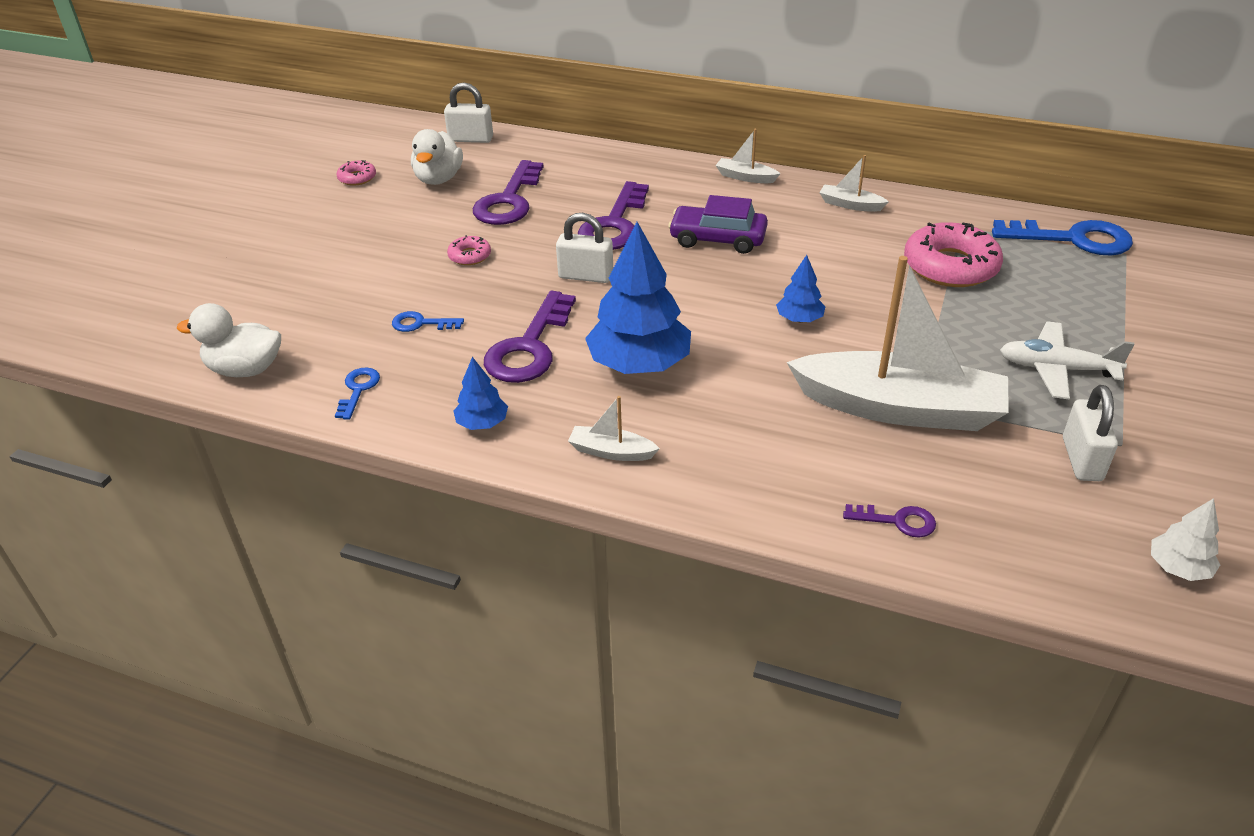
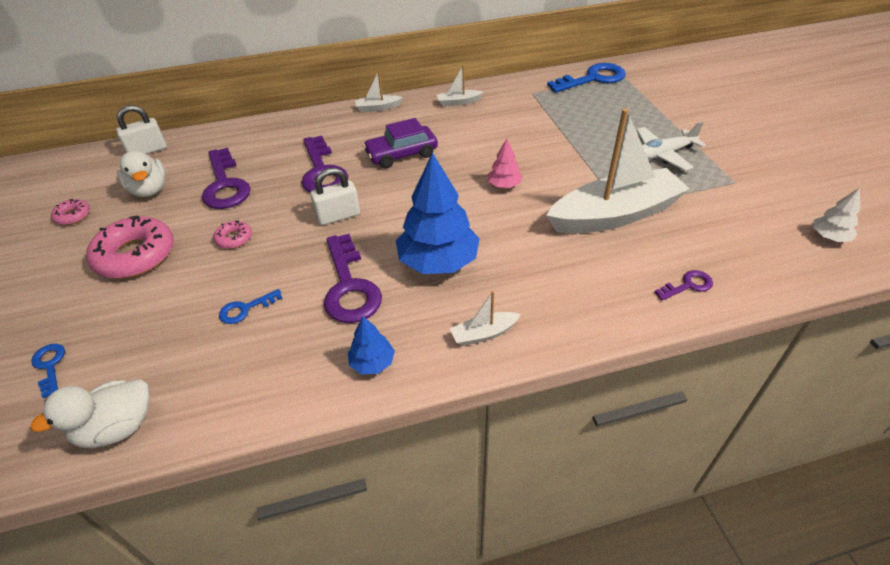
camera: 35 degrees left, 5 degrees up
(358, 390) = (244, 390): blue key -> blue key (50, 366)
(799, 319) = (504, 185): blue tree -> pink tree
(950, 266) = (550, 118): pink donut -> pink donut (135, 255)
(1082, 459) = (728, 199): white padlock -> none

